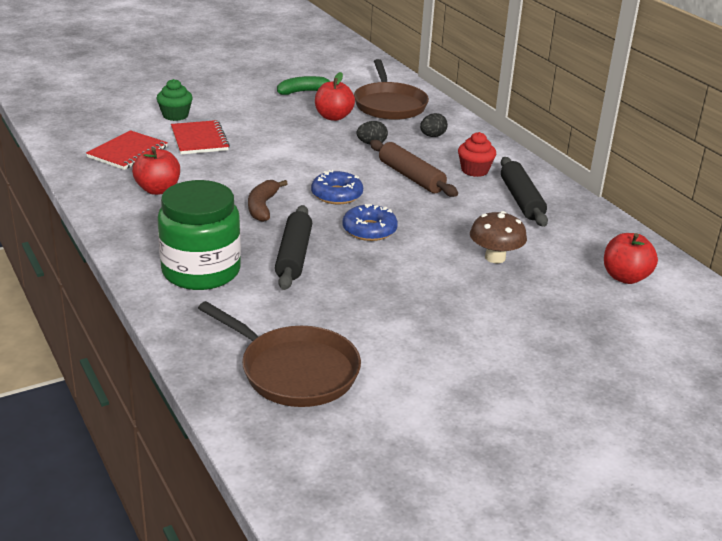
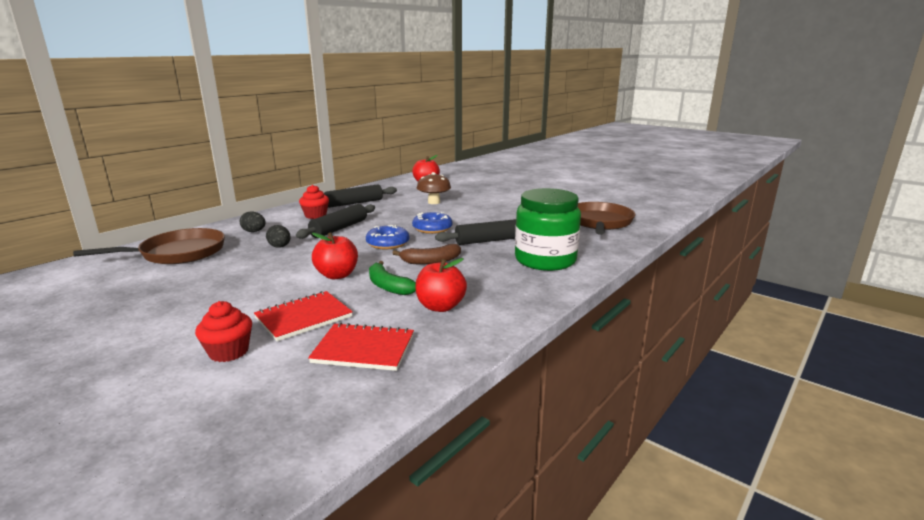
camera: 110 degrees left, 10 degrees down
(175, 115) = (229, 352): green cupcake -> red cupcake
(304, 92) = (135, 294): green banana -> green banana (388, 286)
(333, 117) = (216, 269): red apple -> red apple (337, 275)
(411, 177) = (339, 228): brown rolling pin -> black rolling pin

